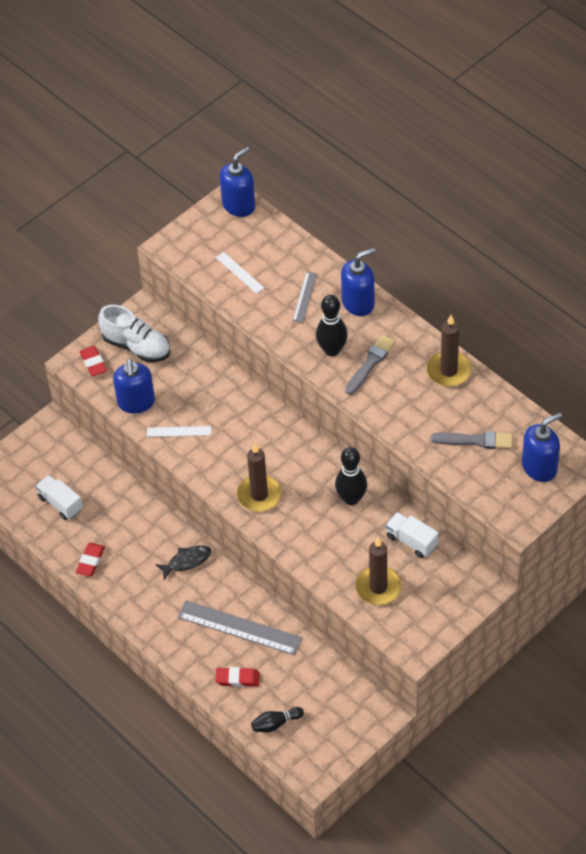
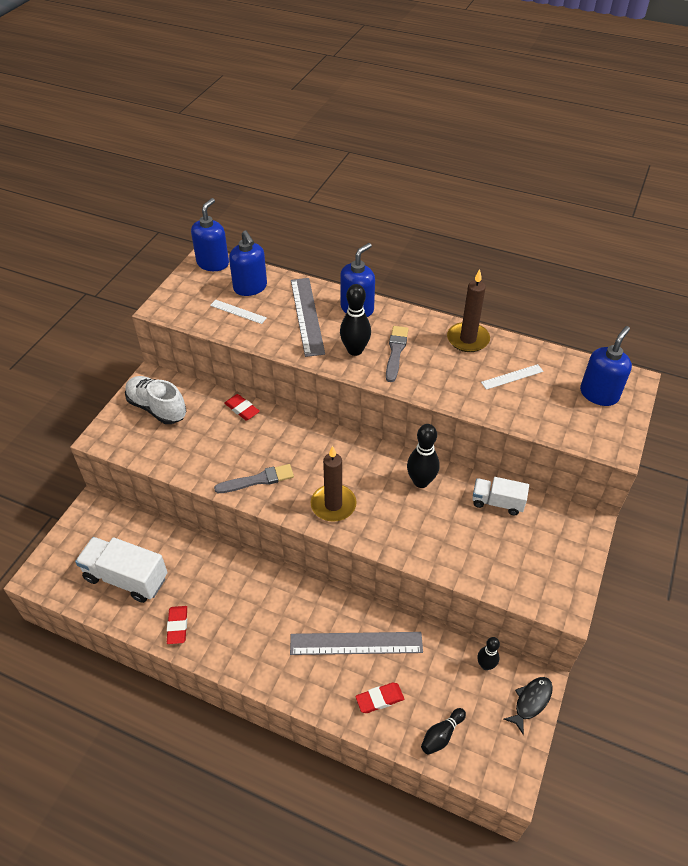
camera: 25 degrees left, 5 degrees down
(60, 503) = (126, 578): white truck -> white truck, size x1.65
(93, 363) = (120, 433): red eraser -> red eraser (242, 409)
(136, 402) = (175, 456): blue soap dispenser -> blue soap dispenser (250, 287)
(137, 346) = (157, 408): white shoe -> white shoe turned 150 degrees counterclockwise
(179, 431) = (228, 470): white ruler -> white ruler (512, 377)
(187, 561) = (275, 594): black fish -> black fish (531, 702)
(304, 297) = (307, 316): grey ruler -> grey ruler, size x1.90
(344, 684) = (485, 665): none -> black bowling pin
(378, 587) = (493, 556): brown candle -> none
(475, 440) = (529, 388): grey brush -> grey brush (258, 480)

